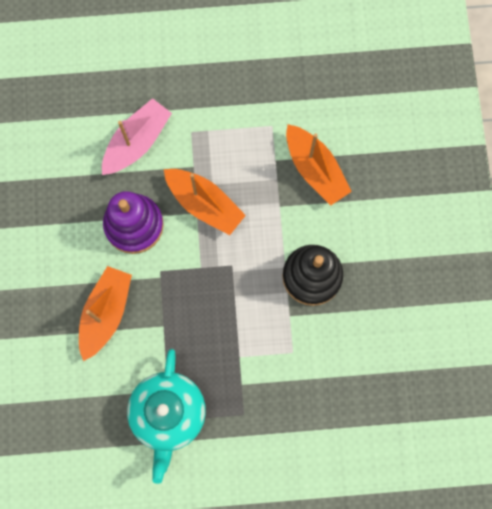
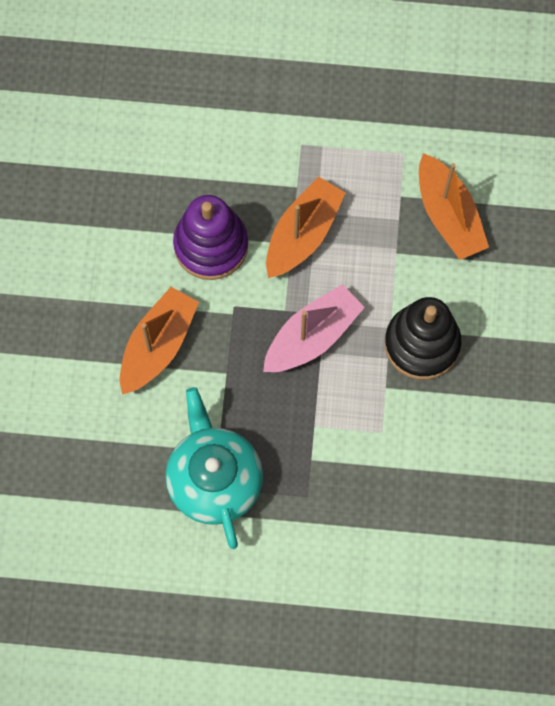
camera: 10 degrees right, 5 degrees down
(137, 142) = (231, 146): pink boat -> pink boat (312, 336)
(168, 414) = (214, 479): turquoise teapot -> turquoise teapot turned 150 degrees clockwise
(204, 204) = (302, 234): orange boat -> orange boat turned 105 degrees counterclockwise

